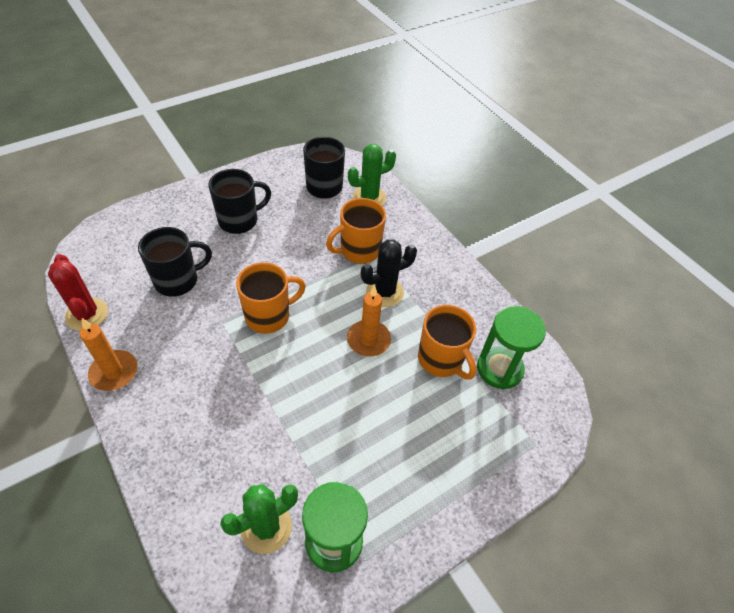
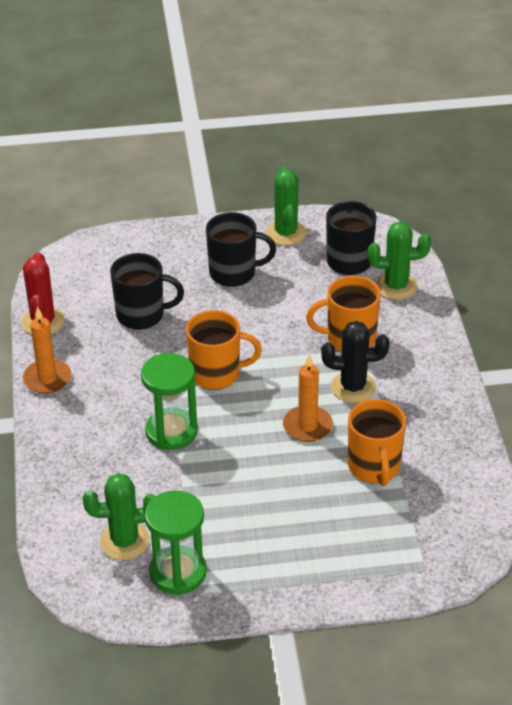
camera: 30 degrees right, 10 degrees down
(264, 176) = (286, 233): none -> green cactus
(499, 369) = (433, 495): green hourglass -> green hourglass (171, 431)

